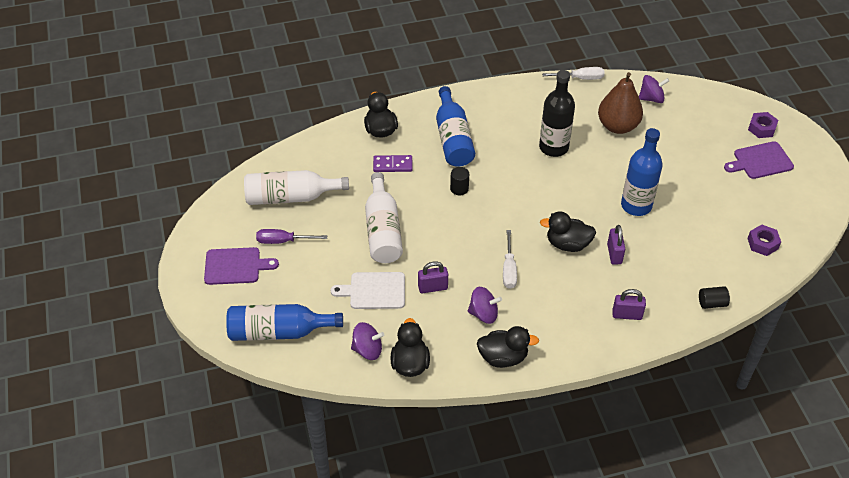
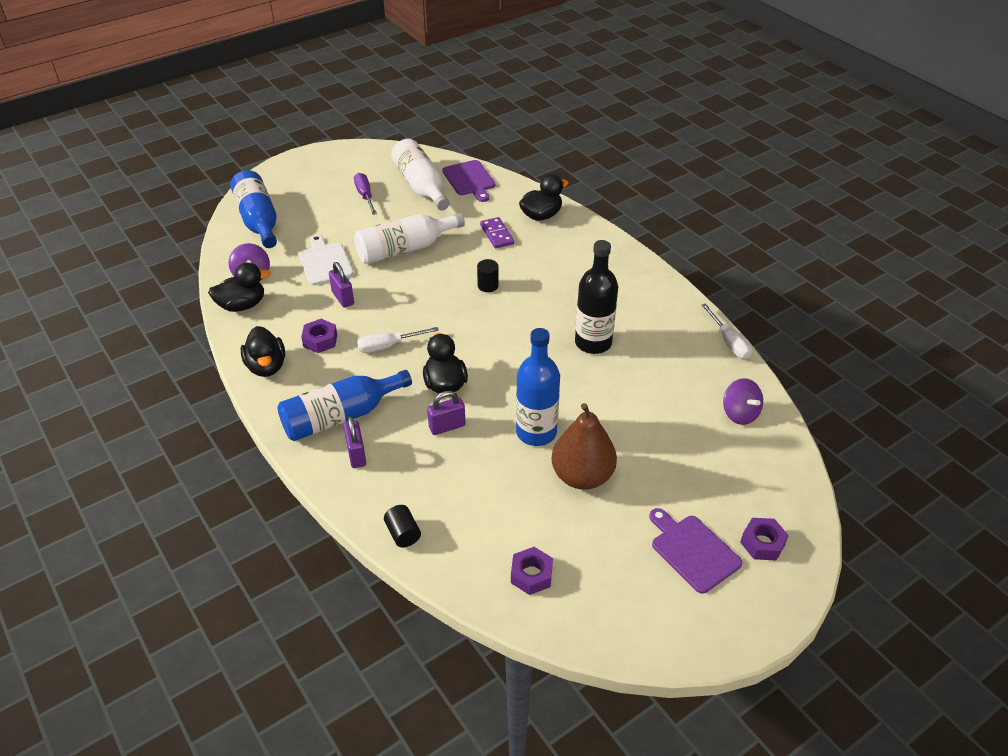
camera: 70 degrees right, 5 degrees down
(235, 266) = (325, 179): purple cutting board -> purple cutting board (469, 180)
(453, 138) = (560, 265): blue bottle -> blue bottle (341, 416)
(483, 314) = (320, 340): purple spinning top -> purple nut
(617, 126) = (665, 391): brown pear -> brown pear (582, 476)

